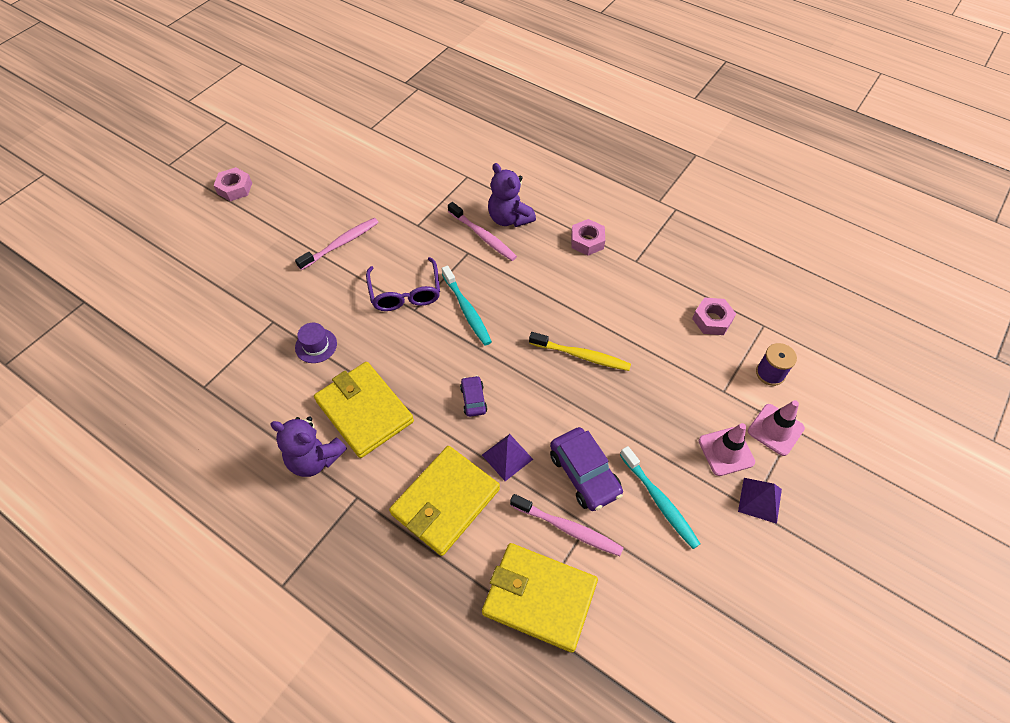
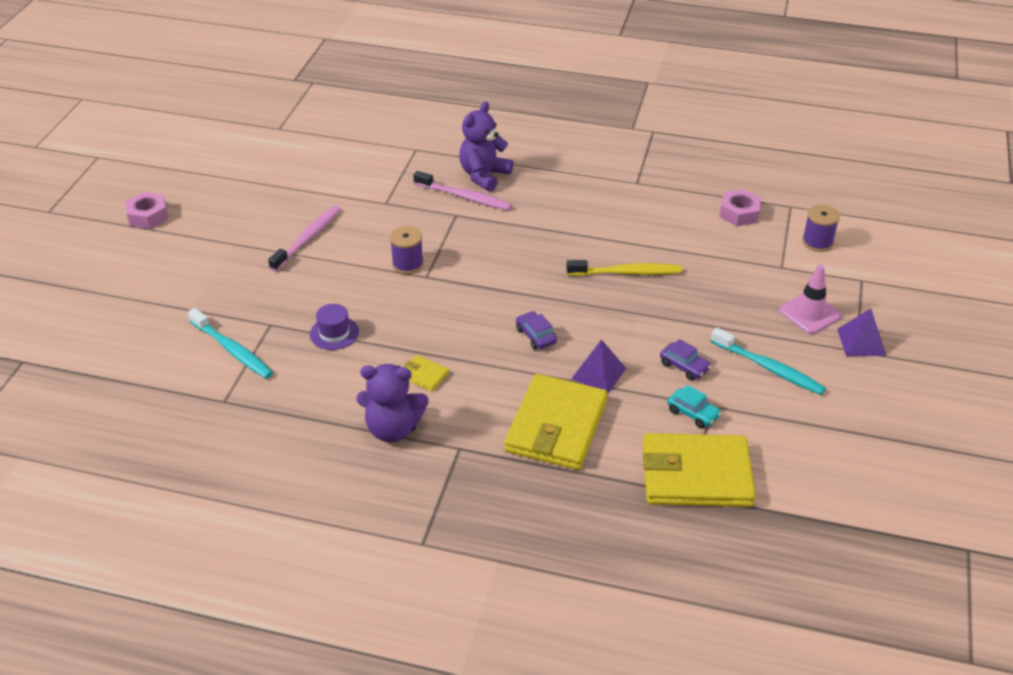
camera: 20 degrees left, 15 degrees down
(364, 411) = (424, 375): yellow wallet -> yellow wallet, size x0.42
(405, 293) = (407, 264): purple glasses -> purple spool
(467, 310) = (484, 263): turquoise toothbrush -> turquoise toothbrush (232, 350)
(509, 218) = (484, 176): purple teddy bear -> purple teddy bear turned 90 degrees clockwise
(568, 528) = (693, 413): pink toothbrush -> turquoise car
(584, 474) = (684, 366): purple car -> purple car, size x0.55
(587, 241) = (578, 177): pink nut -> none
(775, 429) = (846, 284): pink traffic cone -> none

